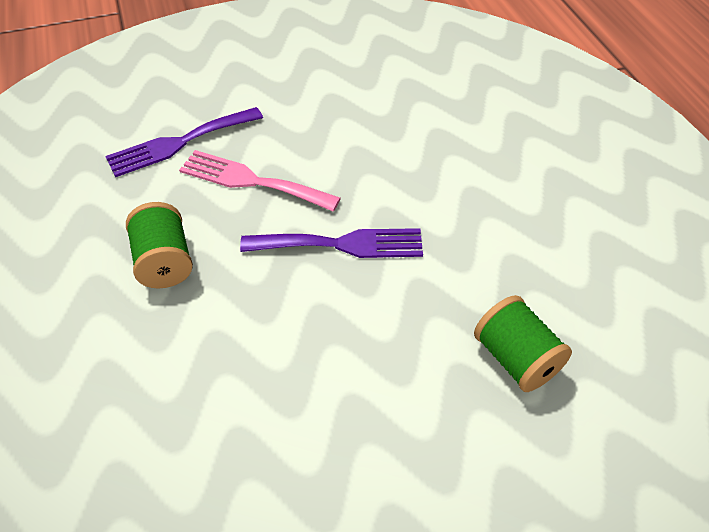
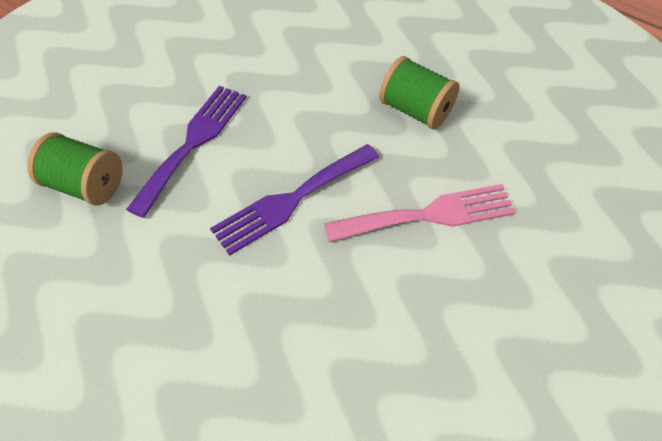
camera: 145 degrees right, 5 degrees up
(179, 143) = (541, 214): purple fork -> purple fork (193, 143)

